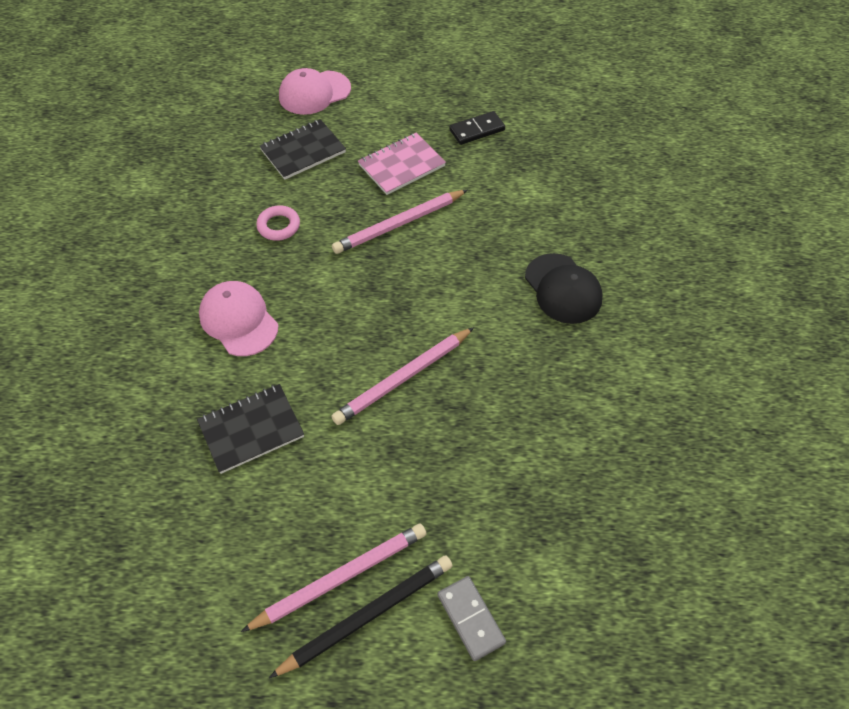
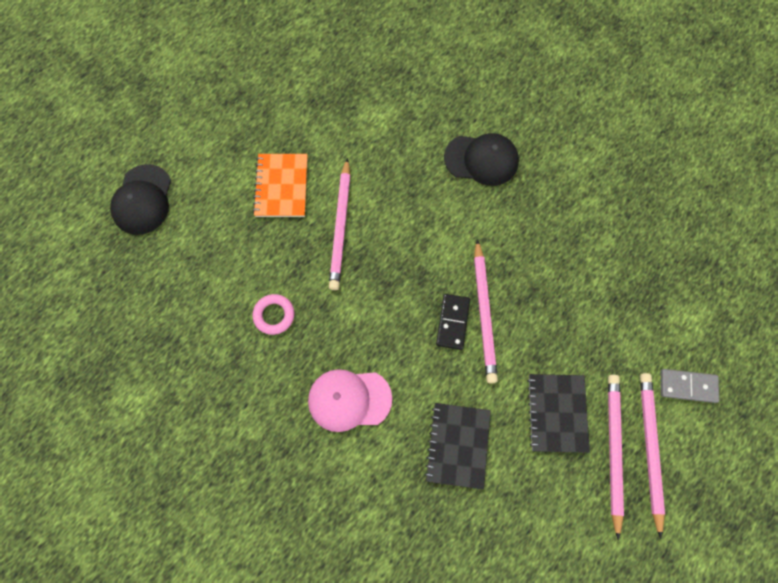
camera: 55 degrees left, 15 degrees up
(303, 151) = (205, 249): black notebook -> black notebook (557, 413)
(314, 93) = (142, 200): pink cap -> black cap
(367, 616) = (650, 449): black pencil -> pink pencil
(401, 165) = (281, 186): pink notebook -> orange notebook
(477, 130) = (288, 110): black domino -> black domino (453, 322)

